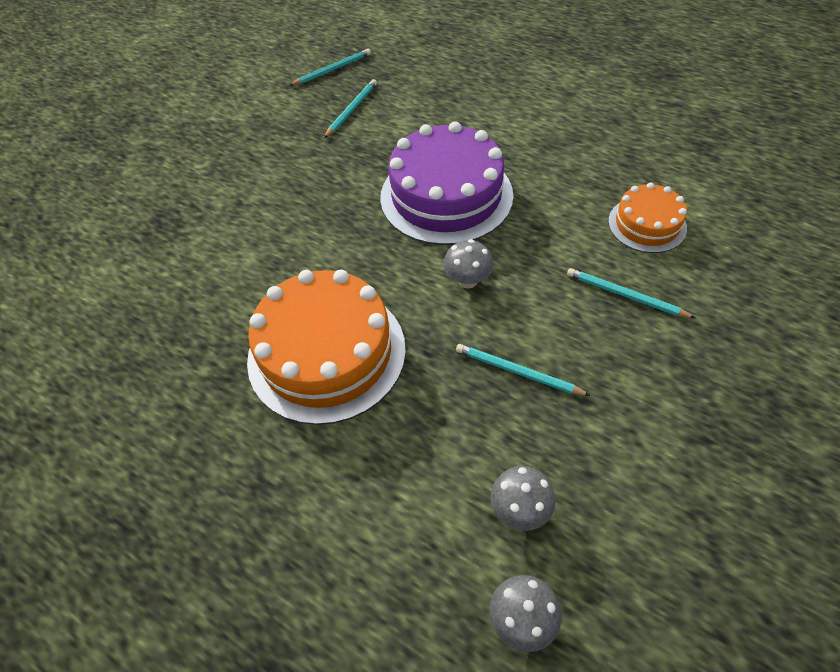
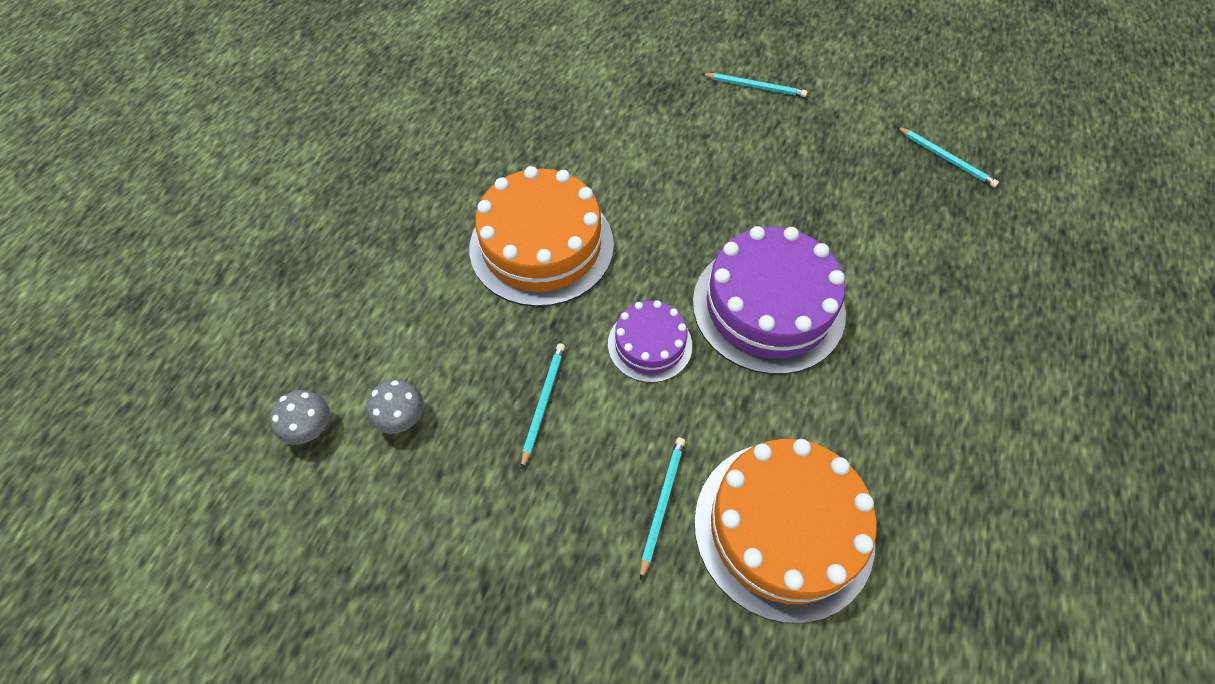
camera: 75 degrees right, 5 degrees up
(352, 110) = (880, 192): turquoise pencil -> turquoise pencil (755, 87)
(467, 280) = (649, 344): grey mushroom -> purple cake
(647, 224) = (783, 528): orange cake -> orange cake, size x1.85

